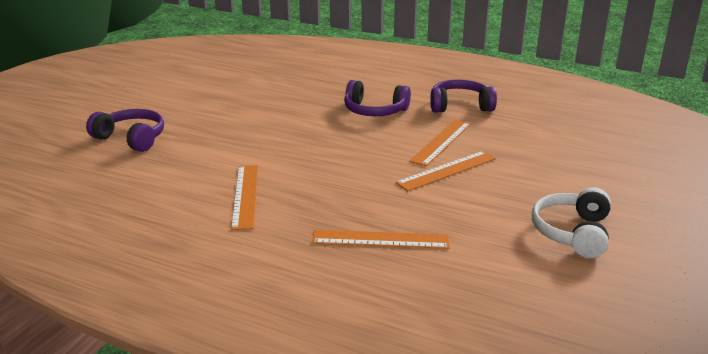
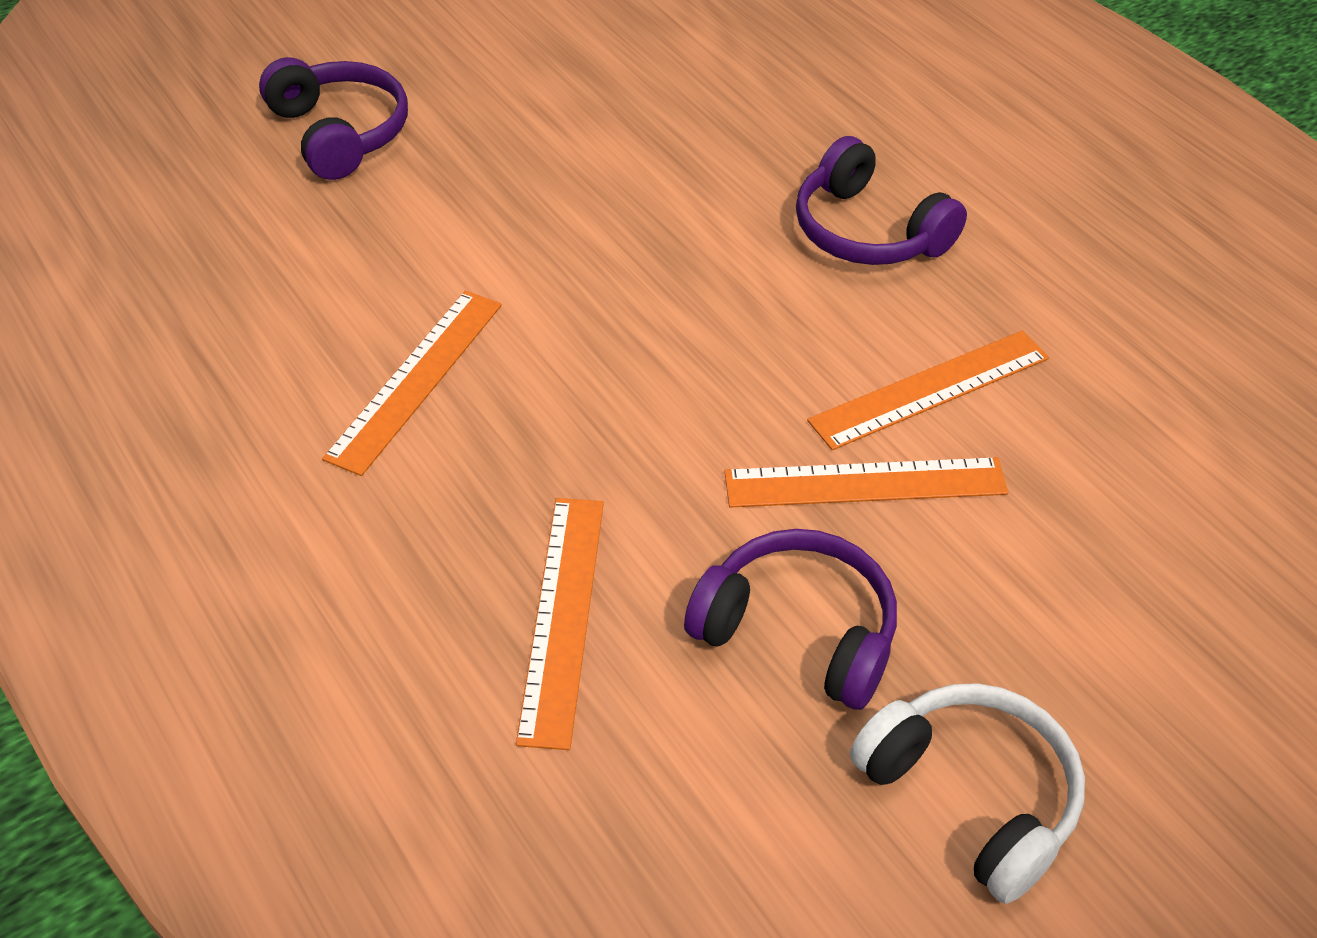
camera: 30 degrees right, 20 degrees up
(380, 239) = (562, 617): orange ruler -> orange ruler turned 60 degrees clockwise
(460, 106) = (1078, 289): purple headphones -> purple headphones (798, 631)
(572, 232) = (972, 796): white headphones -> white headphones turned 90 degrees clockwise

